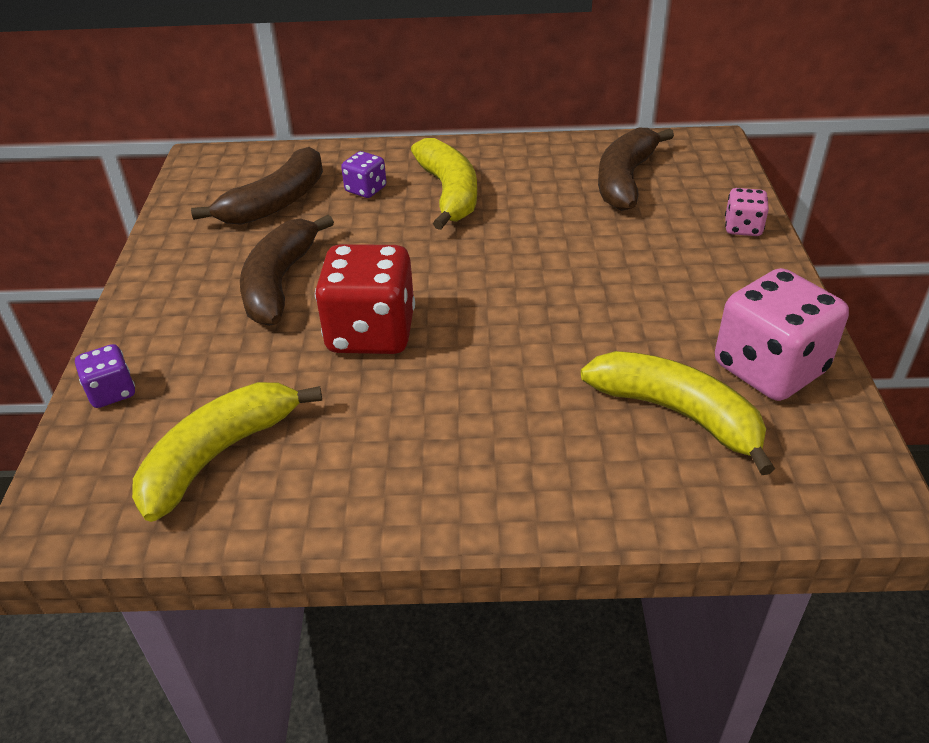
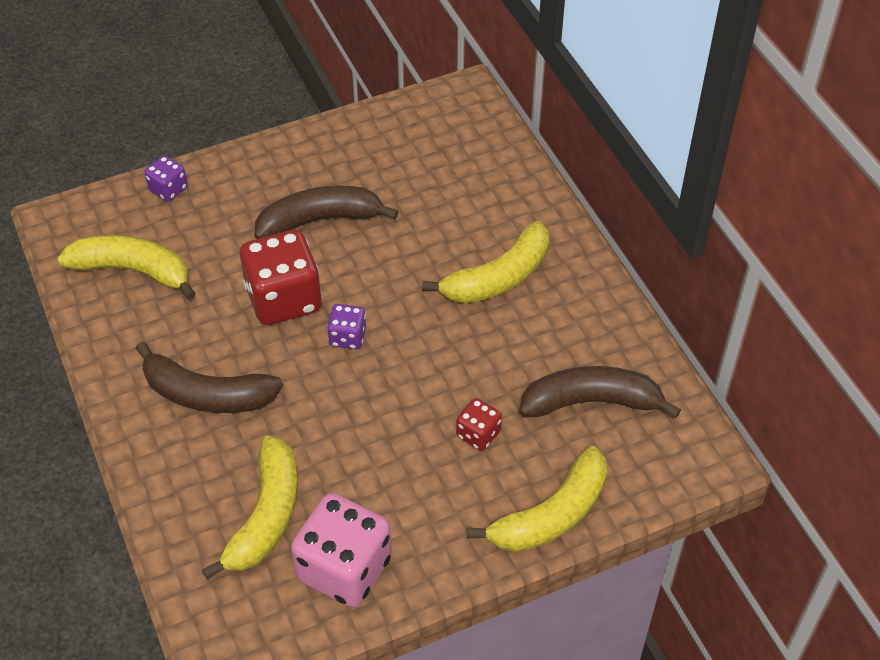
camera: 65 degrees right, 10 degrees up
(276, 202) = (425, 170): brown banana -> brown banana (207, 394)
(366, 189) = (474, 218): purple dice -> purple dice (347, 337)
(631, 246) = (478, 434): none -> red dice
(743, 228) = (551, 515): pink dice -> yellow banana

